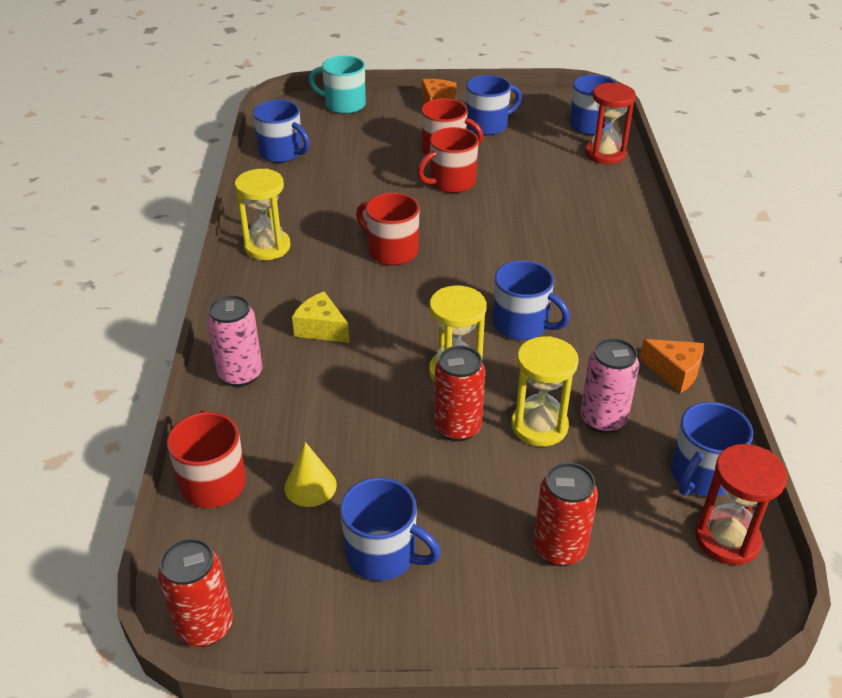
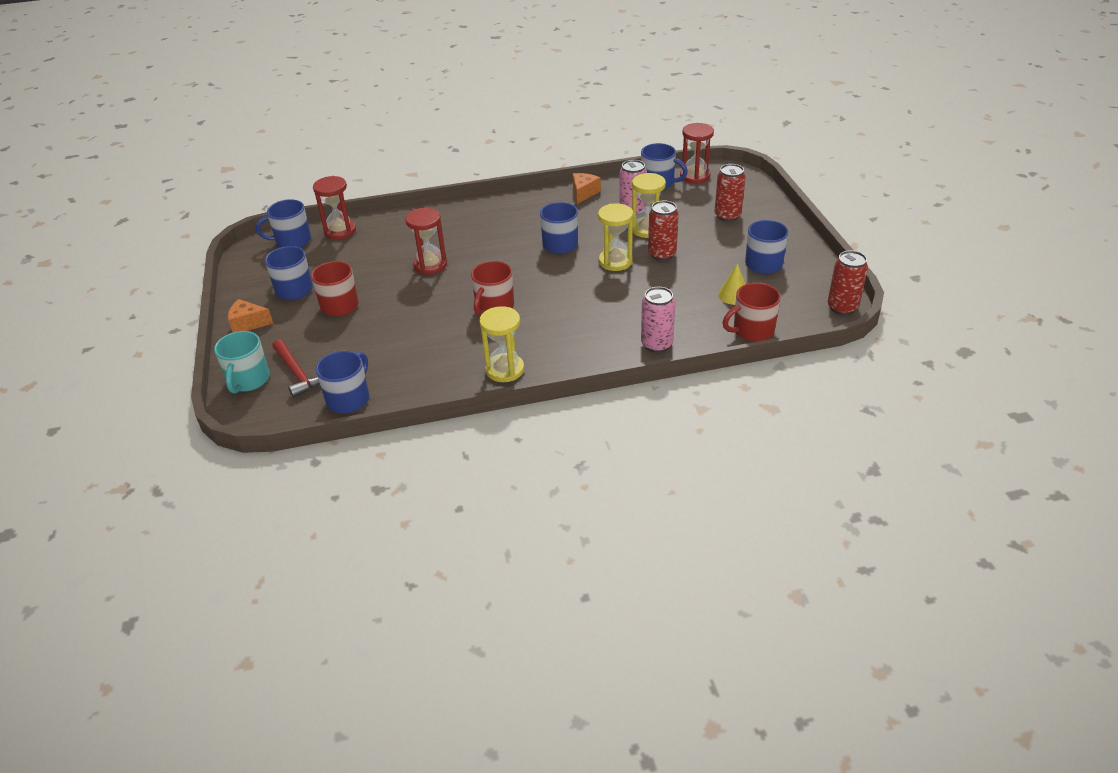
camera: 100 degrees left, 0 degrees up
(321, 329) = (595, 321): yellow cheese -> none
(339, 128) = (297, 373): none -> red hammer
(451, 182) = (391, 295): red mug -> none
(505, 212) = (430, 265): none -> red hourglass

